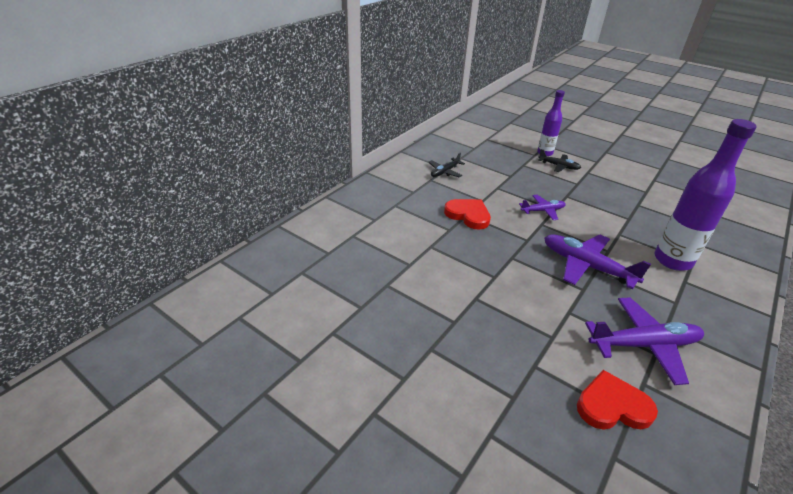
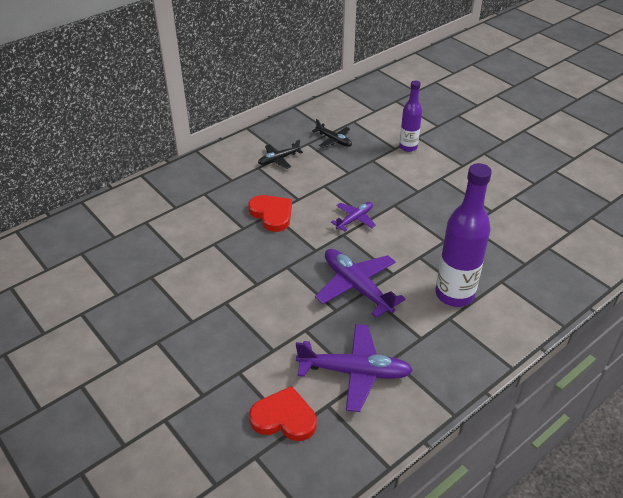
camera: 15 degrees right, 5 degrees up
(543, 211) = (355, 219): purple plane -> purple plane turned 45 degrees counterclockwise
(559, 166) = (412, 166): black plane -> black plane (334, 140)

